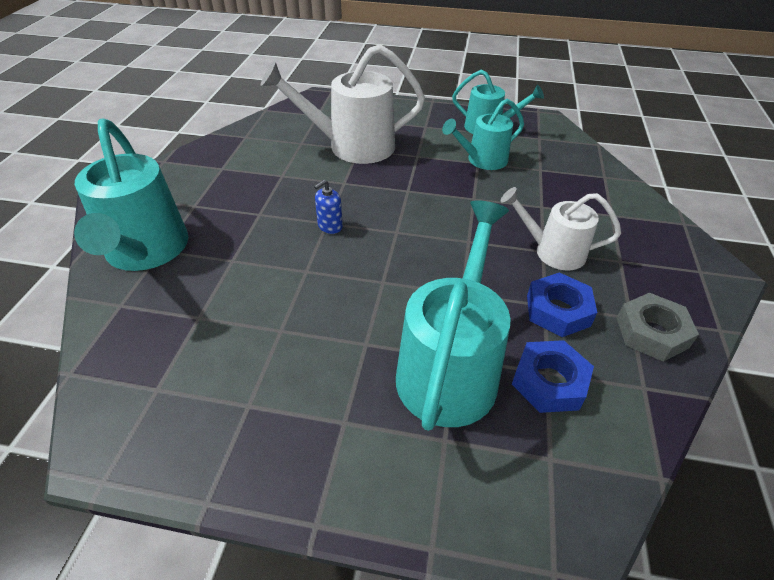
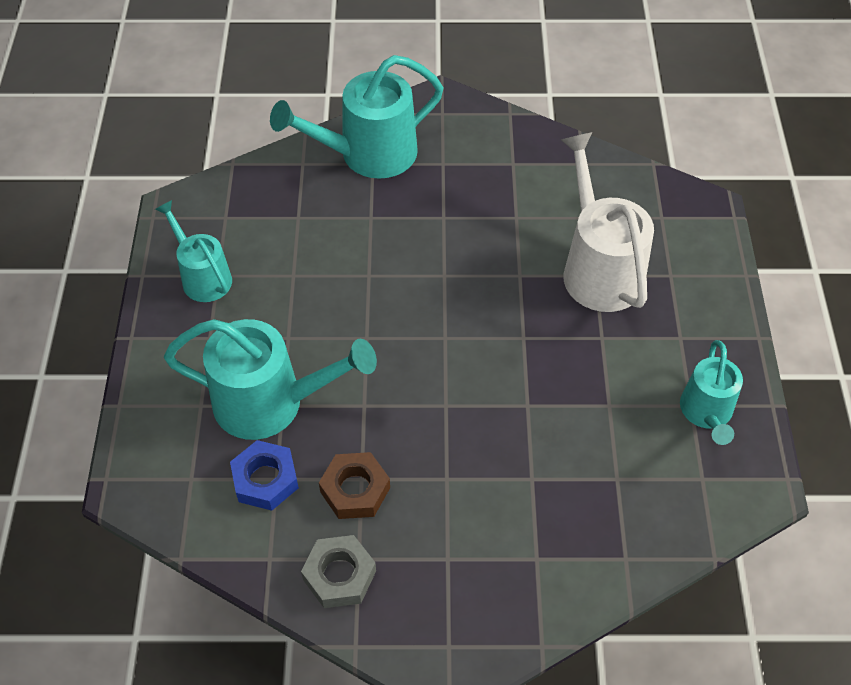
camera: 80 degrees right, 10 degrees up
(330, 226) = (438, 279): blue soap dispenser -> none
(482, 160) = (615, 409): turquoise watering can -> turquoise watering can (202, 276)
(552, 251) = (447, 488): white watering can -> none
(558, 310) = (355, 490): blue nut -> brown nut

